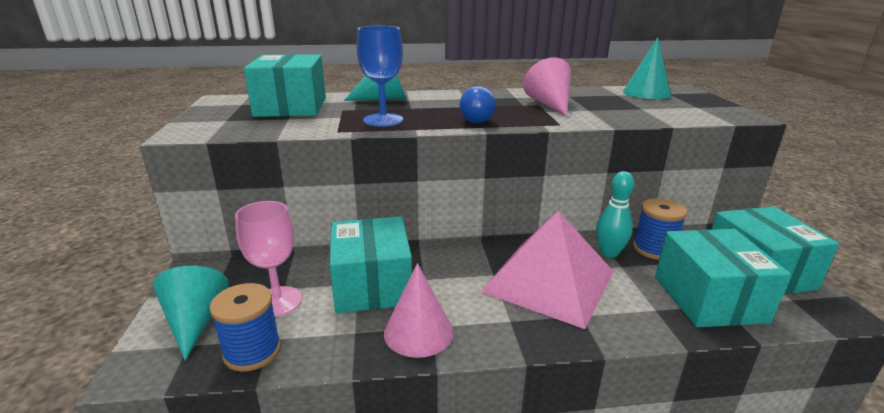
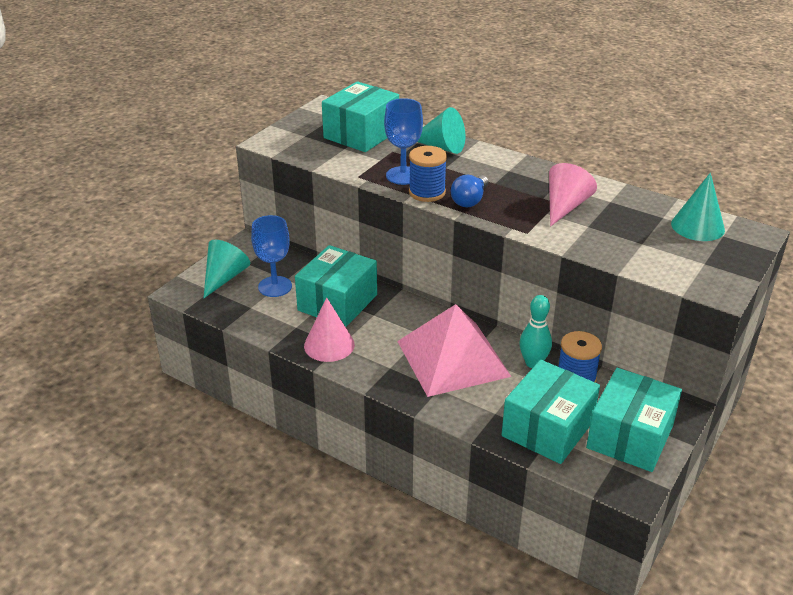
camera: 40 degrees right, 10 degrees up
(252, 351) = (236, 310): blue spool -> blue spool (427, 192)
(278, 301) = (275, 286): pink goblet -> blue goblet

